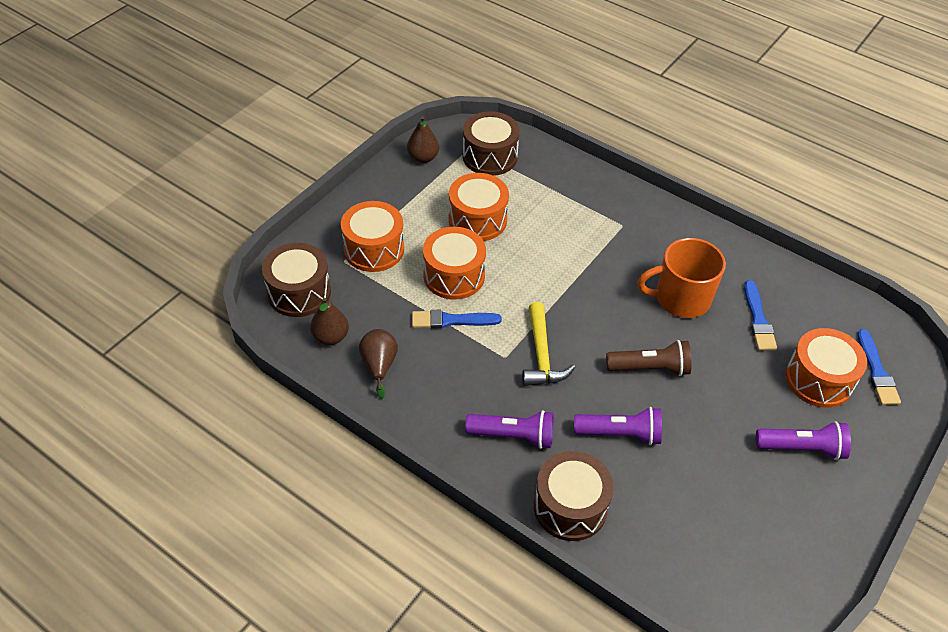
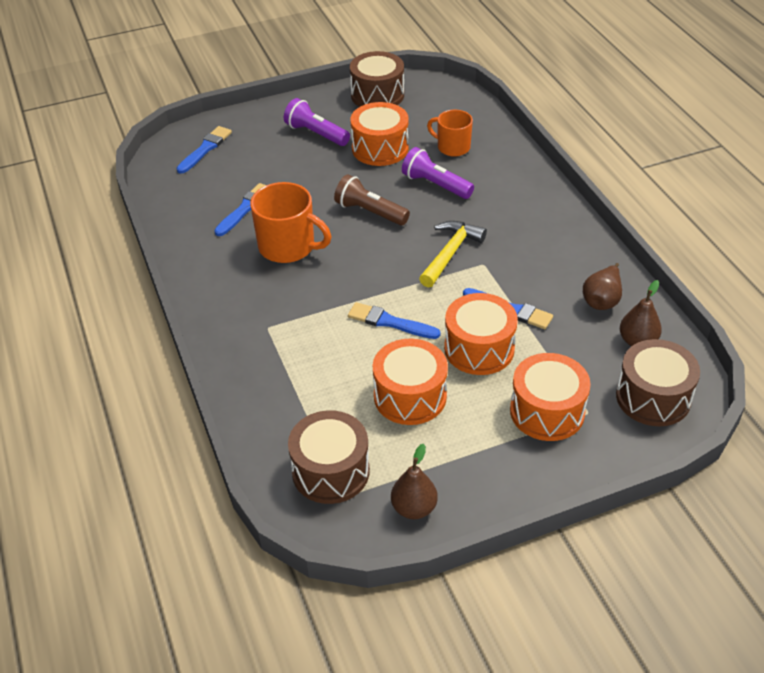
camera: 145 degrees left, 5 degrees down
(513, 436) = (519, 212): purple flashlight -> none
(538, 268) = (390, 322): none -> blue brush
(570, 507) = (509, 163): brown drum -> brown drum (377, 95)
(648, 502) = (452, 147): none -> orange mug
(818, 380) = (253, 160): orange drum -> orange drum (380, 148)

